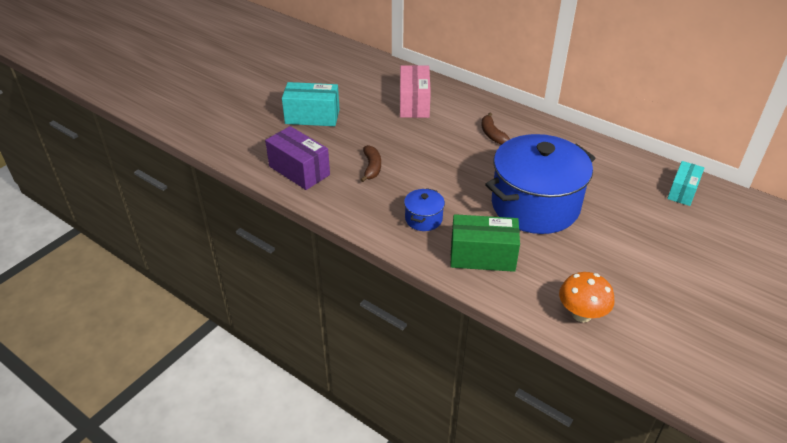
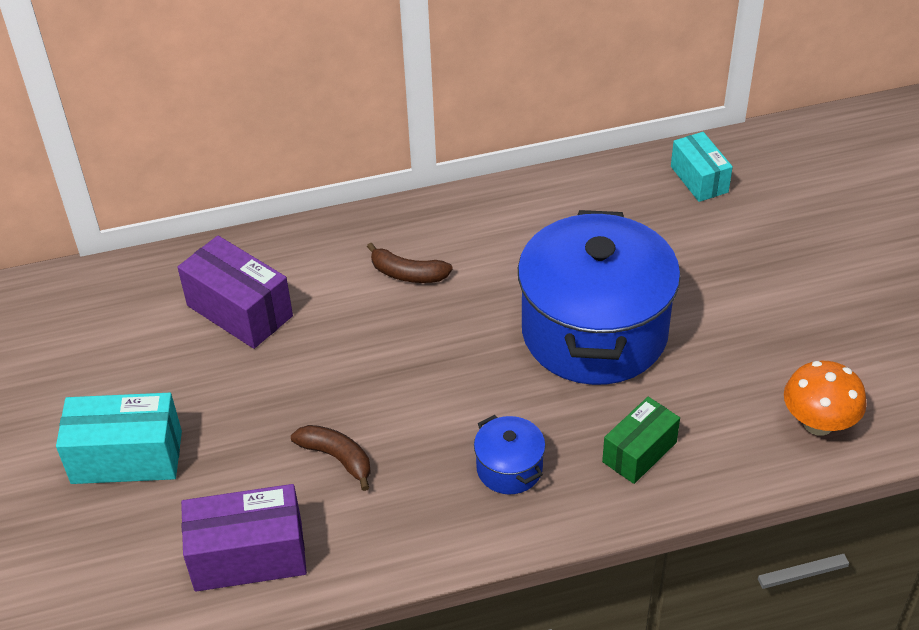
camera: 50 degrees left, 5 degrees up
(312, 117) = (127, 457): turquoise box -> turquoise box turned 45 degrees clockwise
(414, 103) = (239, 311): pink box -> purple box
(482, 256) = (639, 452): green box -> green box, size x0.66

